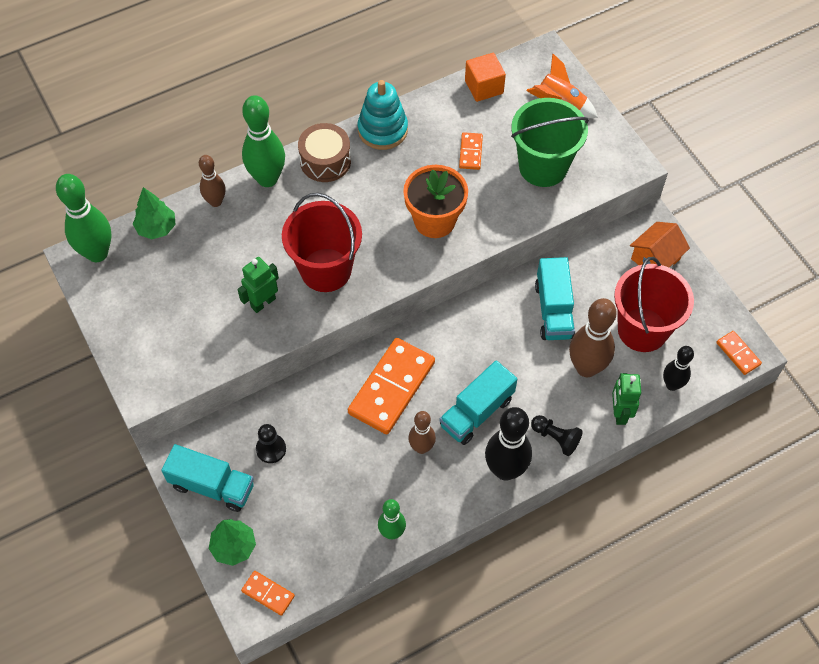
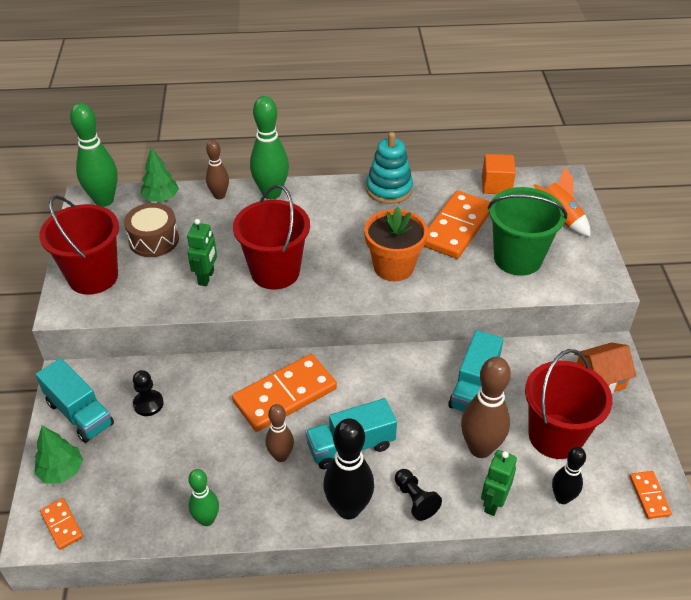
camera: 25 degrees right, 15 degrees down
(148, 346) = (93, 277): none -> red bucket
(263, 302) = (206, 277): green robot -> green robot turned 120 degrees clockwise
(325, 161) = (327, 196): brown drum -> brown drum (154, 240)
(471, 152) = (457, 227): orange domino -> orange domino, size x2.11

